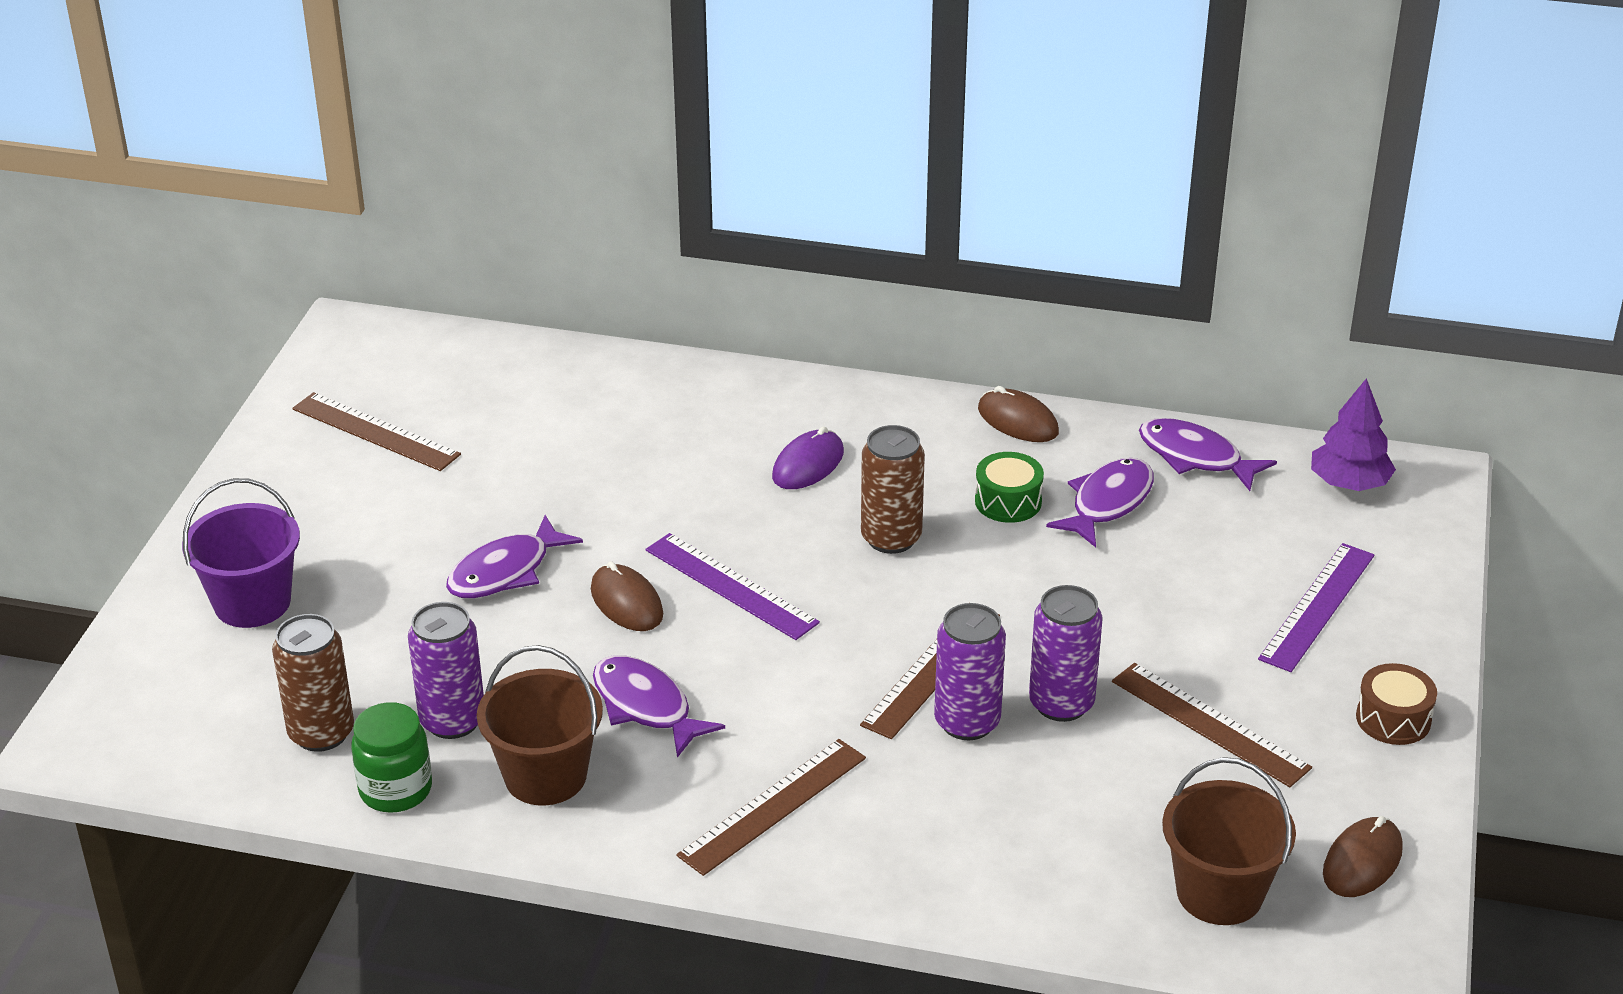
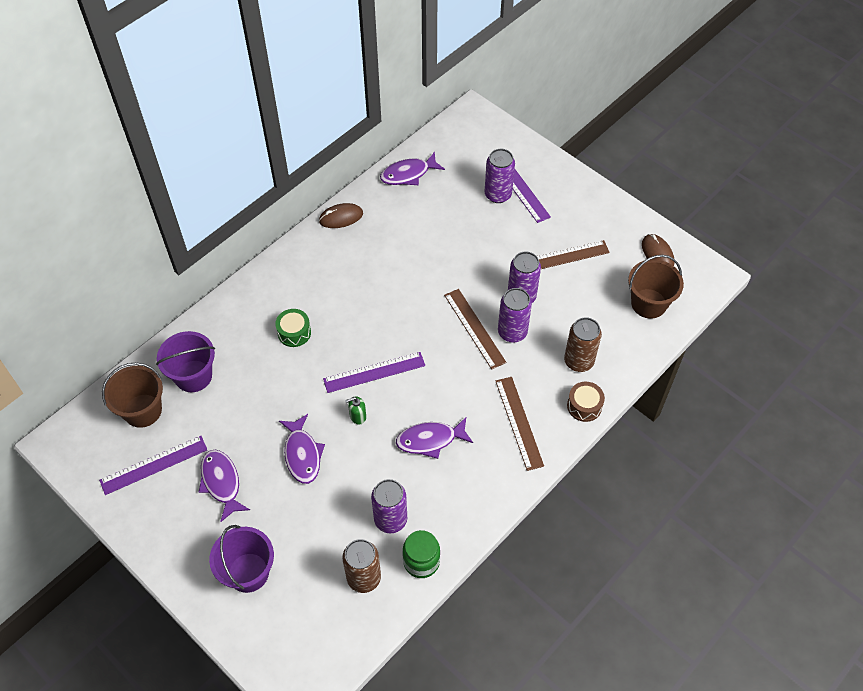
camera: 60 degrees left, 20 degrees up
(375, 432) = (154, 465): brown ruler -> purple ruler
(545, 776) = (449, 498): brown bucket -> brown bucket (142, 410)
(562, 402) = (193, 376): none -> purple bucket
(626, 602) = (357, 416): brown mouse -> green soap dispenser
(808, 464) = (313, 304): purple mouse -> none
(891, 538) = (384, 300): brown can -> brown can (578, 361)
(1008, 501) = (390, 248): green drum -> green drum (294, 332)
(1108, 503) = (415, 217): purple fish -> purple fish (222, 483)
(1270, 583) = (498, 194): none -> purple can
(1349, 483) = (458, 138): purple tree -> none
(1393, 719) = (593, 203): brown drum -> brown drum (584, 406)

